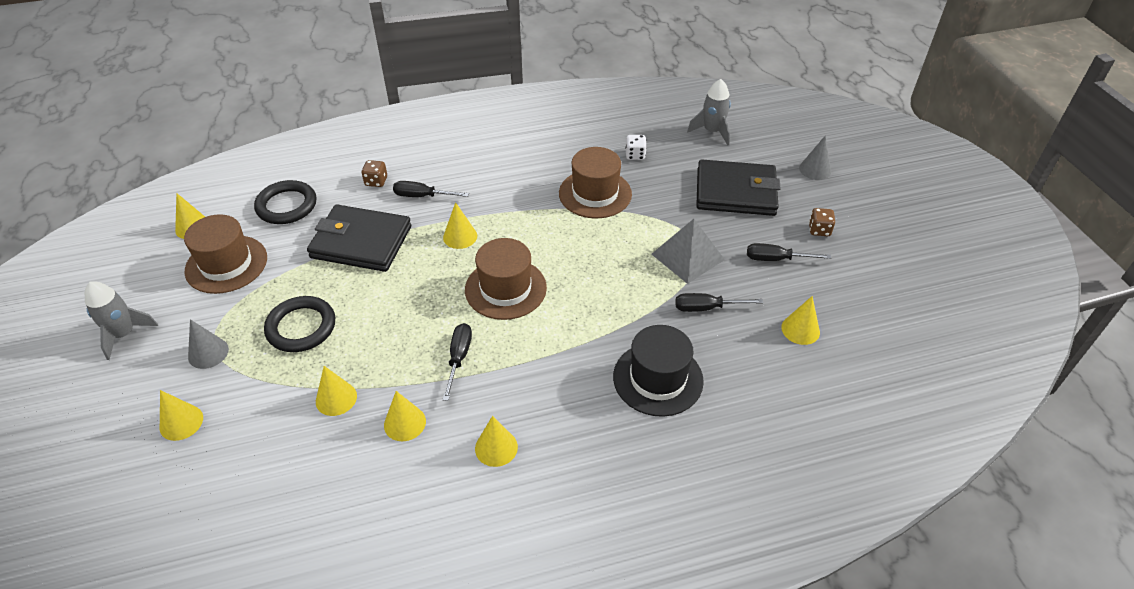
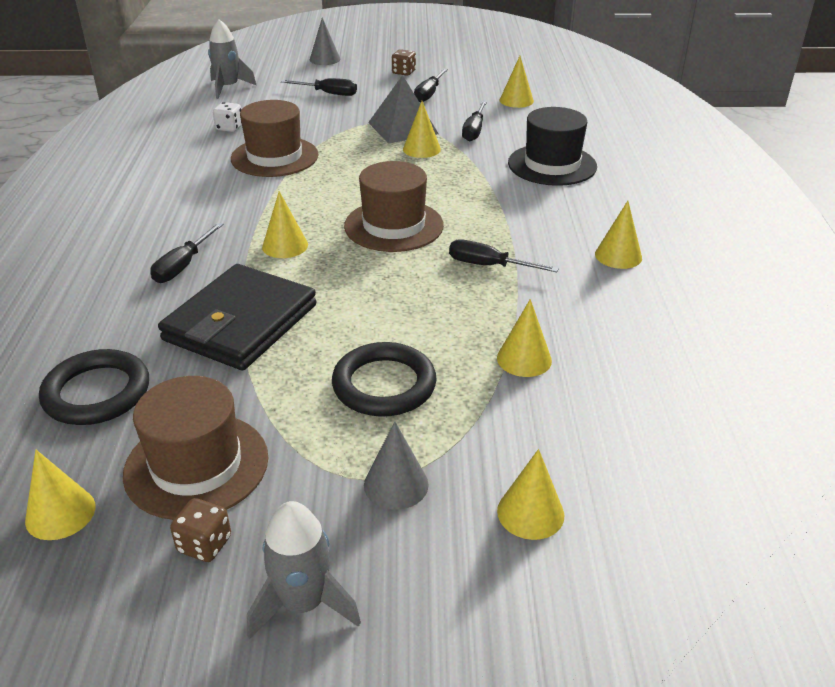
camera: 75 degrees left, 10 degrees down
(376, 181) = (115, 301): brown dice -> brown dice (204, 544)
(404, 423) = (574, 310): yellow cone -> yellow cone (421, 149)
(735, 192) = (328, 93): black wallet -> black screwdriver

